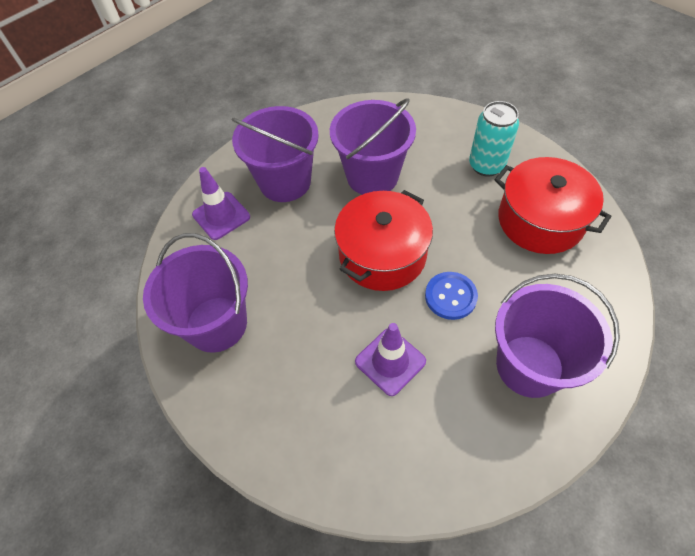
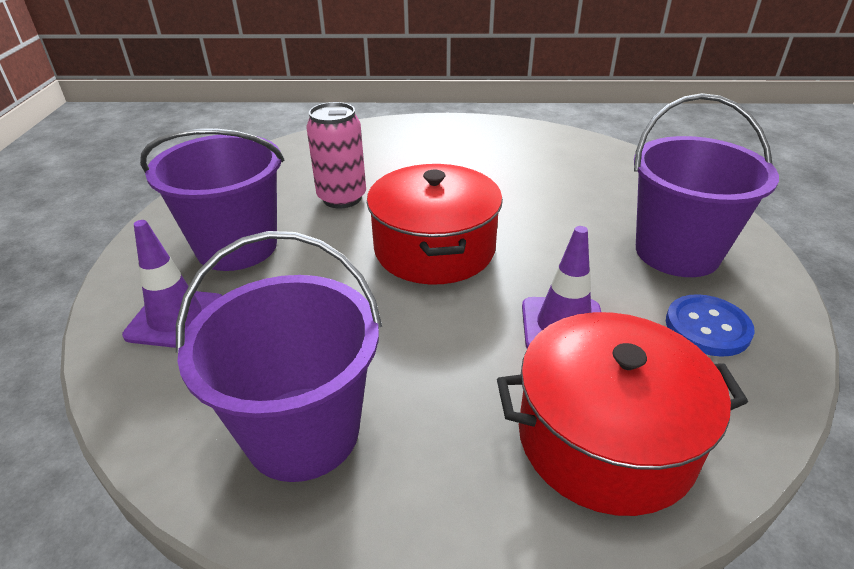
camera: 45 degrees left, 20 degrees down
(372, 176) = (342, 198): purple bucket -> pink can
(450, 296) = (544, 244): blue button -> blue button (707, 327)
(486, 165) = (445, 147): turquoise can -> none
(540, 220) = (540, 159): red pot -> red pot (605, 438)

